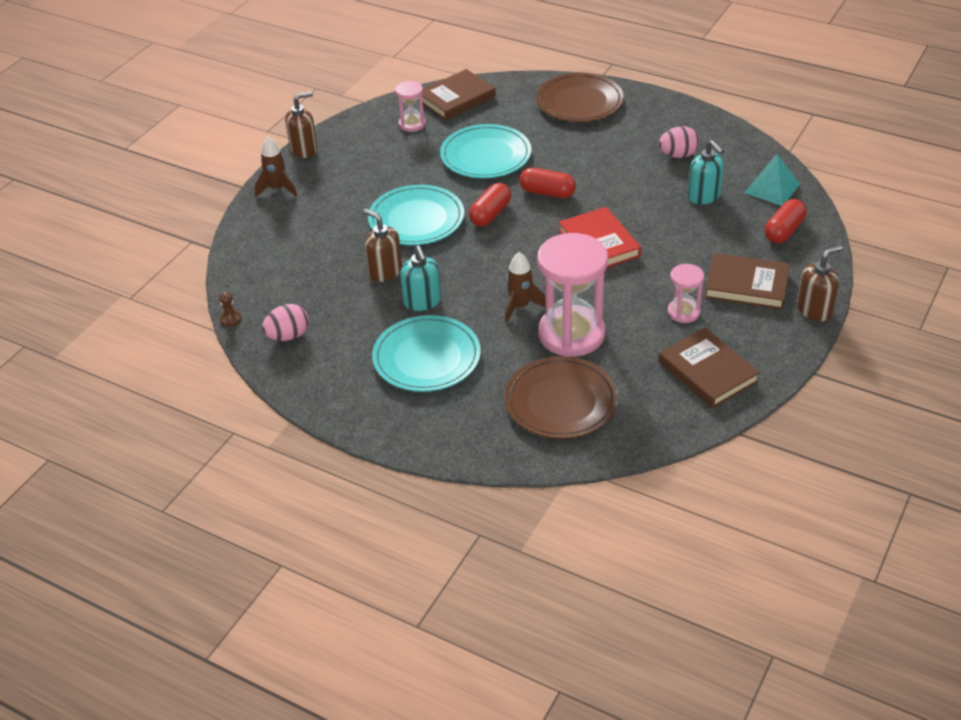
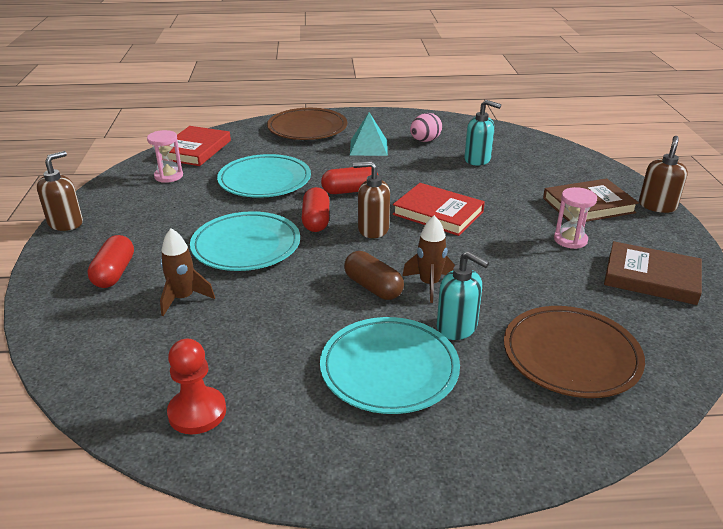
camera: 35 degrees left, 10 degrees down
(230, 319) = (98, 423): brown pawn -> none
(277, 189) = (60, 265): brown rocket -> brown rocket (183, 298)
(288, 336) = (197, 412): pink egg -> red pawn
(385, 271) = (256, 301): brown soap dispenser -> brown soap dispenser (373, 229)
(422, 302) = (326, 315): turquoise soap dispenser -> turquoise soap dispenser (457, 327)
(456, 99) = (195, 150): brown book -> red book
(476, 292) = (373, 287): none -> brown capsule
(571, 334) = (503, 290): pink hourglass -> none
(772, 188) = (518, 142): turquoise pyramid -> turquoise pyramid (368, 147)
(784, 231) = (563, 164): red capsule -> red capsule (114, 273)

